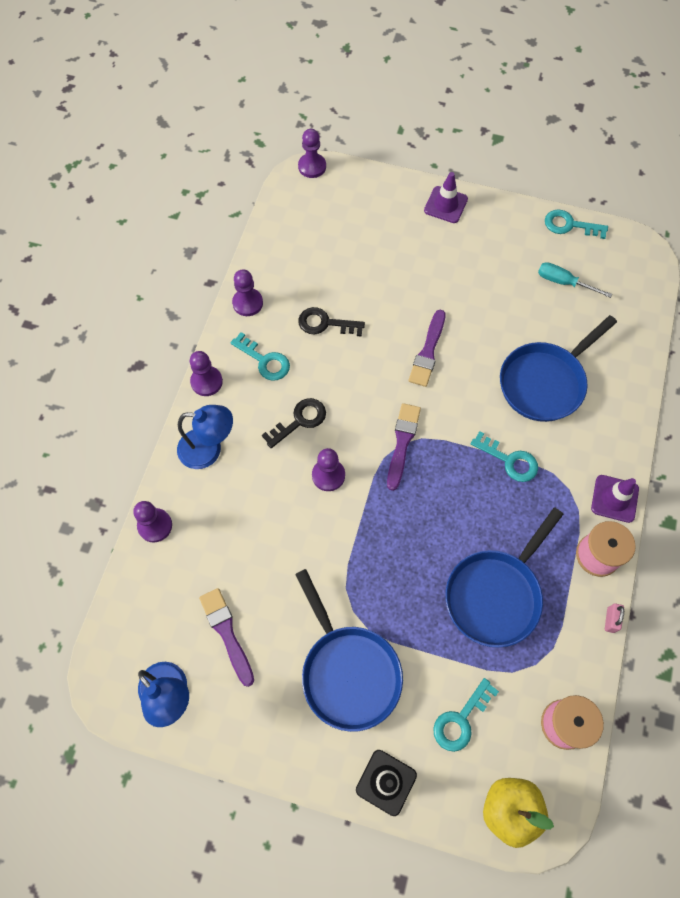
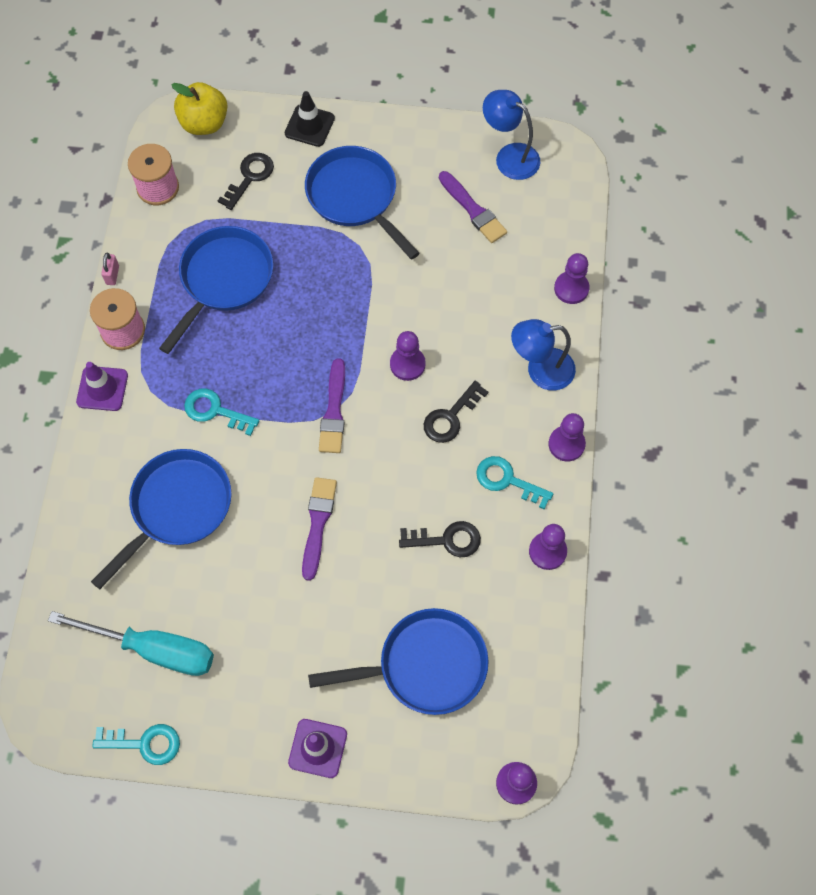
camera: 170 degrees right, 0 degrees up
(360, 242) = (425, 666): none -> blue pan
(461, 719) = (249, 177): turquoise key -> black key
(563, 282) = (154, 649): turquoise screwdriver -> turquoise screwdriver, size x1.74

